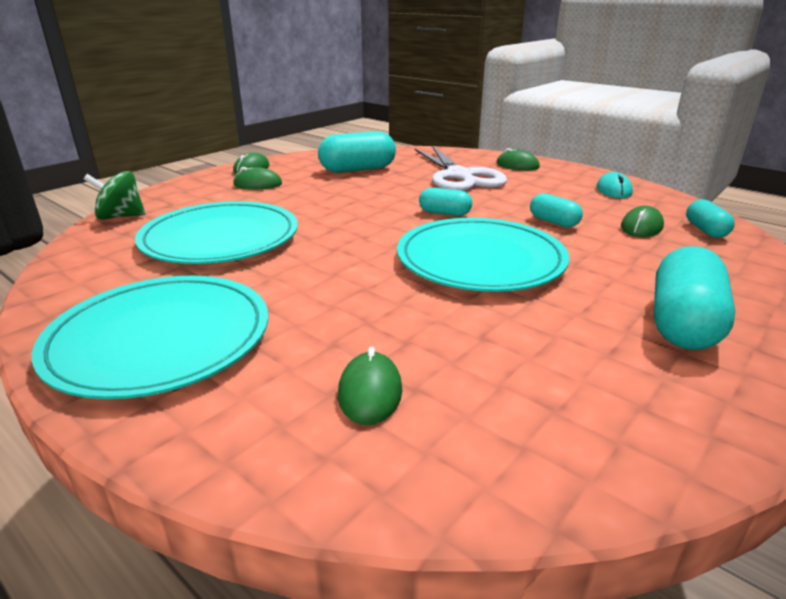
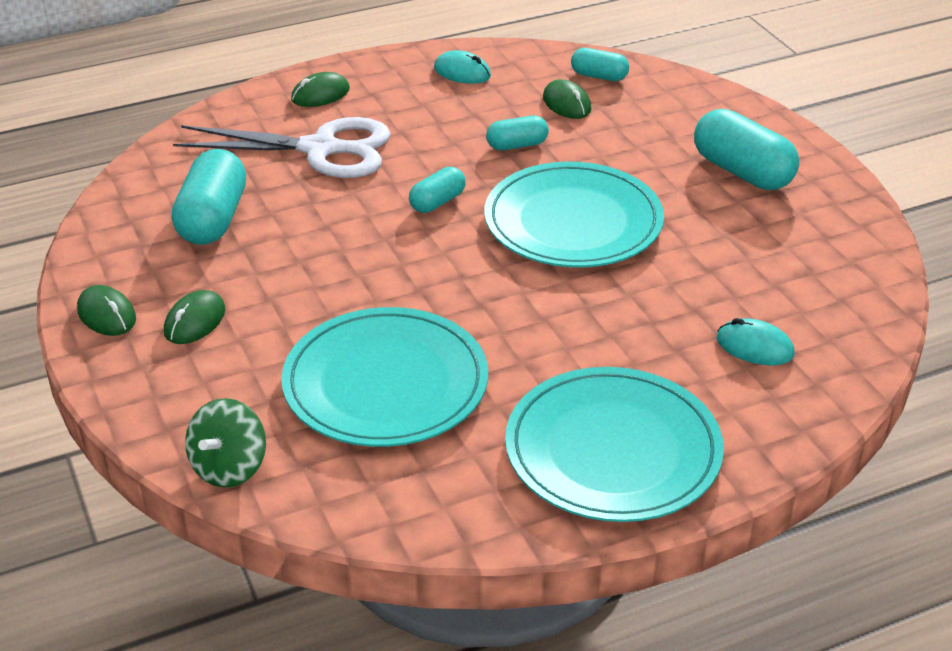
camera: 65 degrees left, 10 degrees up
(370, 392) = (754, 347): green mouse -> turquoise mouse

